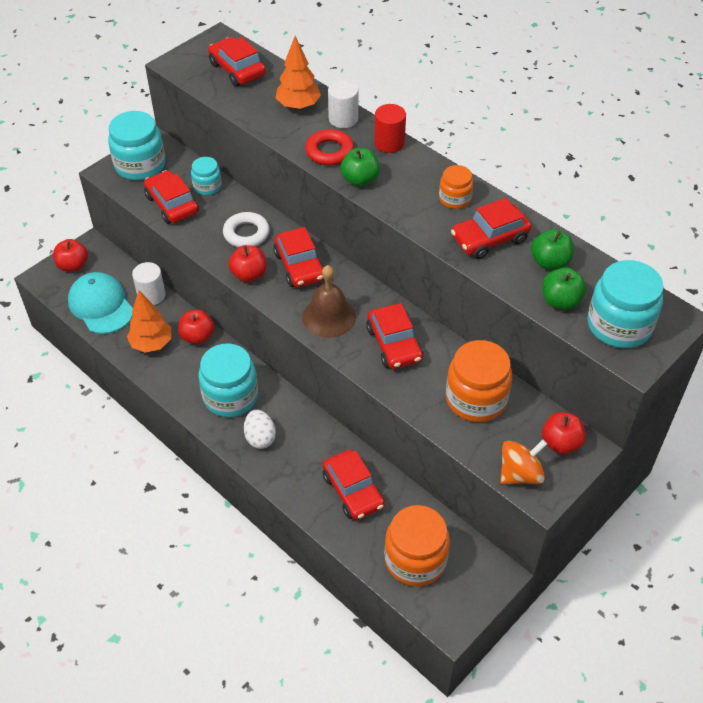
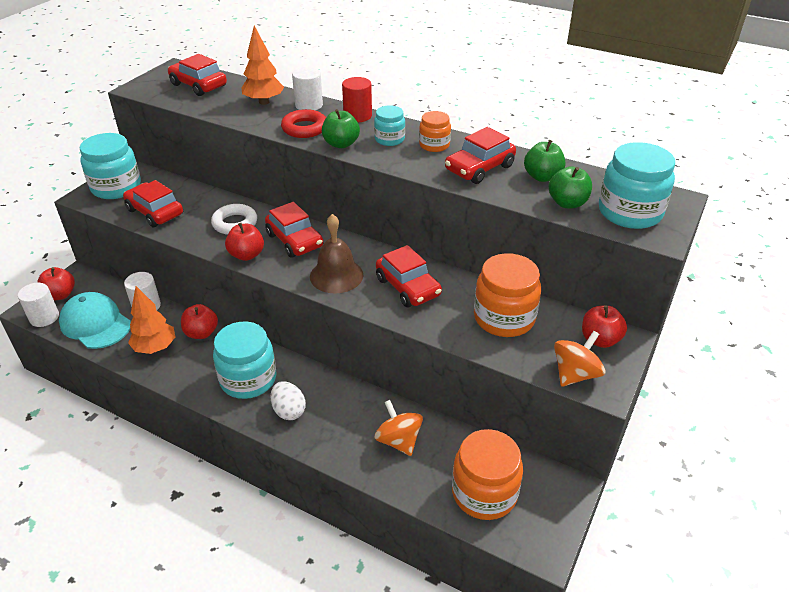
camera: 15 degrees left, 10 degrees down
(55, 288) = (44, 317): none -> white cylinder
(207, 186) = (187, 193): turquoise jar -> turquoise jar (389, 139)
(353, 491) = (398, 440): red car -> orange spinning top

